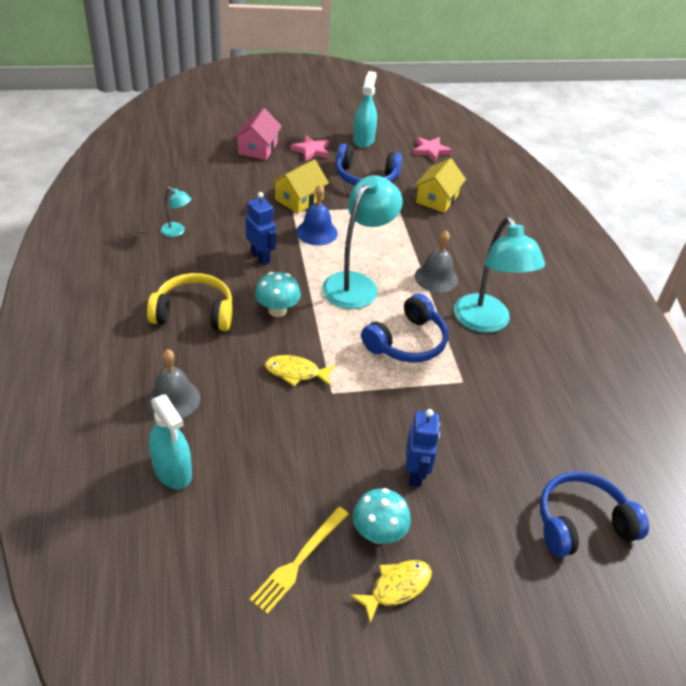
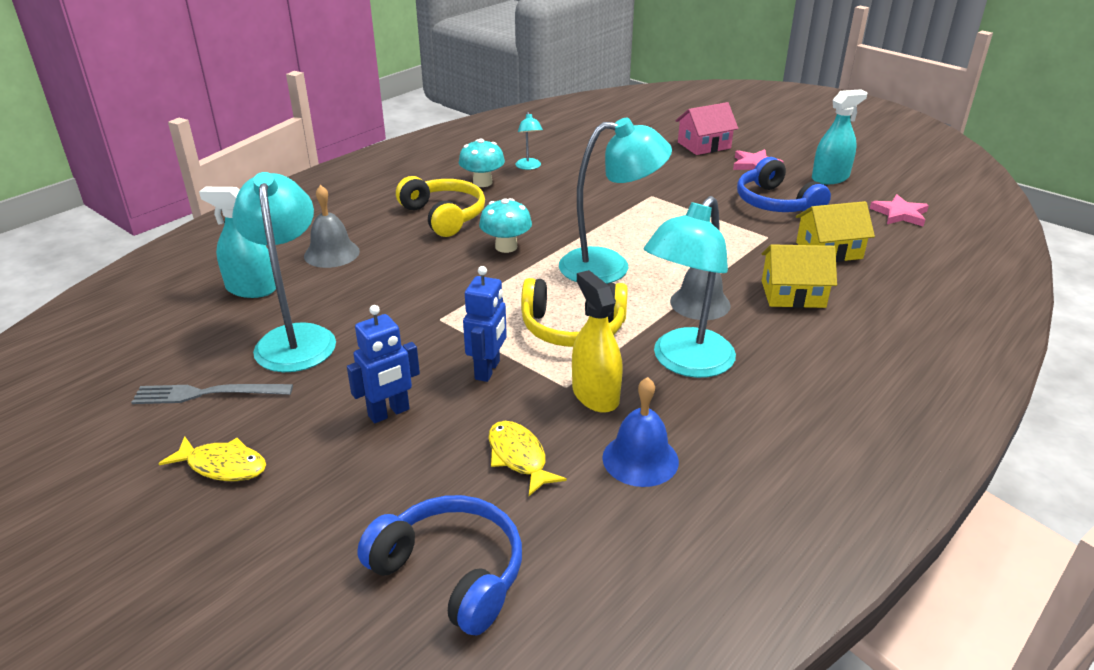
camera: 55 degrees right, 10 degrees down
(172, 470) = (251, 289): turquoise spray bottle -> turquoise spray bottle turned 90 degrees clockwise
(261, 257) = (562, 210): blue robot -> blue robot (488, 370)
(276, 477) = (296, 338): none -> turquoise lamp
(295, 372) = (439, 290): yellow fish -> yellow fish (518, 457)
(299, 199) = (674, 190): yellow house -> yellow house (793, 294)
(299, 561) = (207, 394): yellow fork -> grey fork
(316, 232) = (645, 217): blue bell -> blue bell (640, 459)
(378, 533) = (284, 424): turquoise mushroom -> turquoise mushroom (482, 182)
(407, 342) = (572, 328): blue headphones -> yellow headphones
(482, 375) = (595, 395): none -> yellow spray bottle

